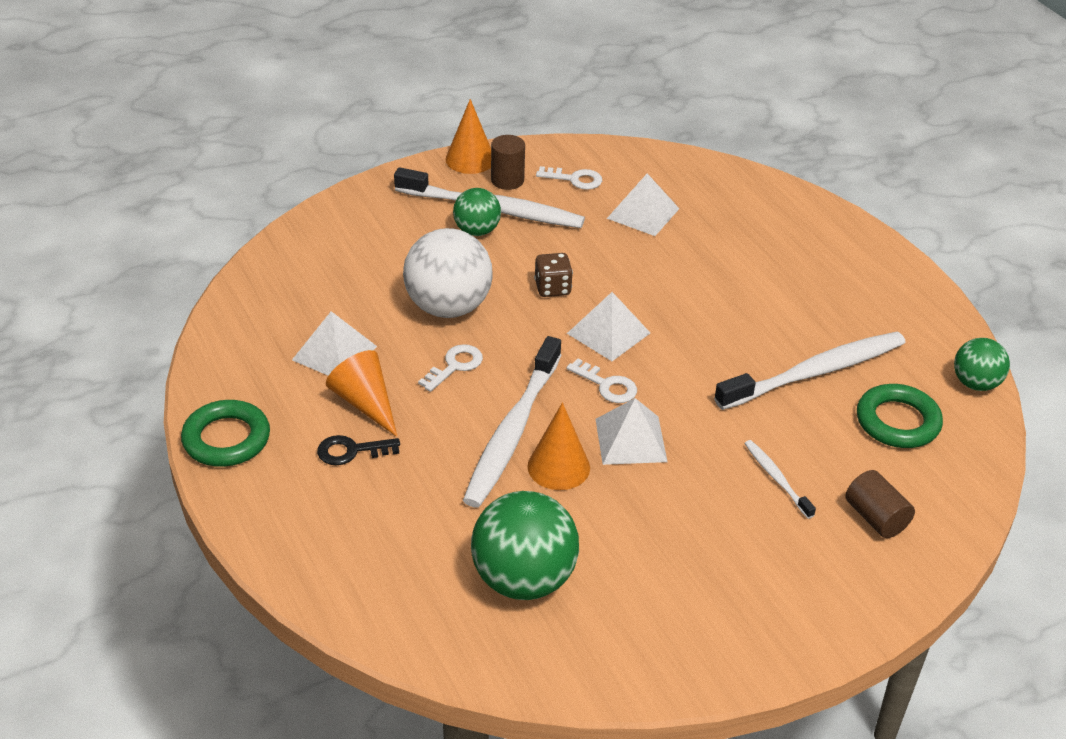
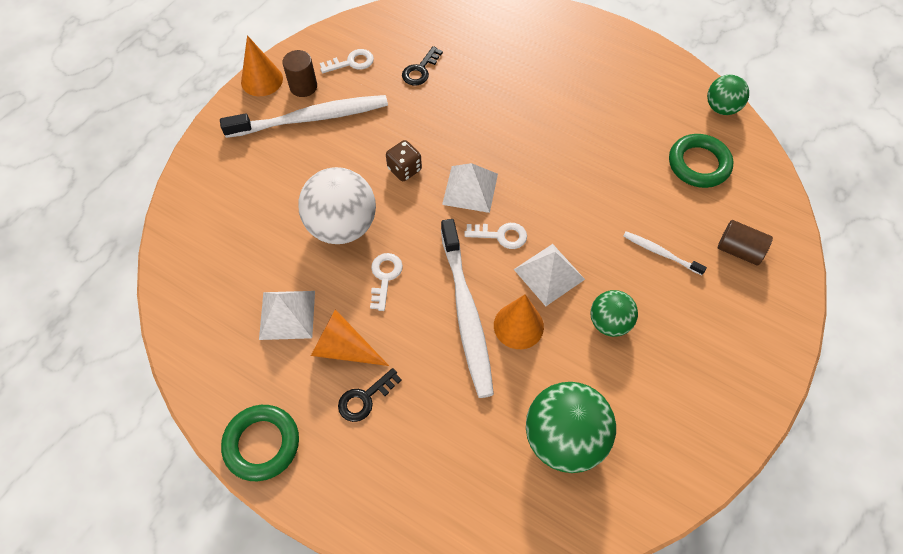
camera: 30 degrees left, 20 degrees up
(477, 231) = (313, 144): green ball -> green ball (609, 322)
(643, 213) = (420, 70): white pyramid -> black key
(816, 372) = (624, 150): white toothbrush -> none

